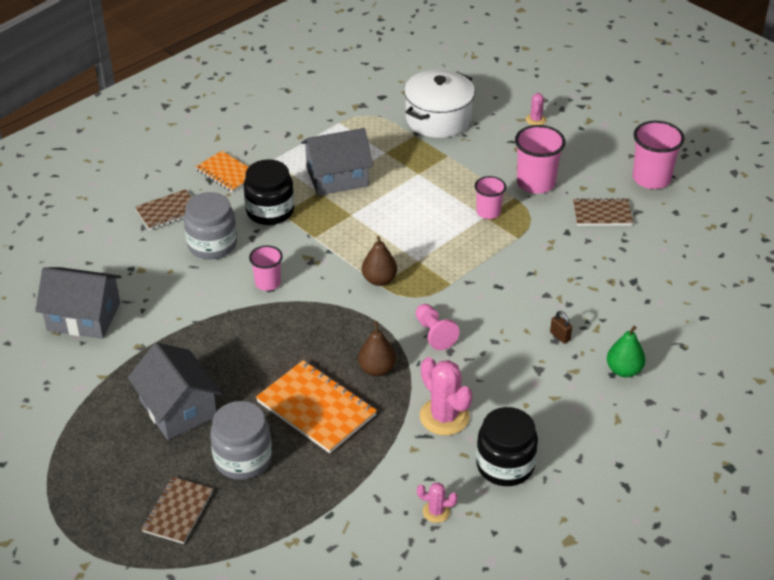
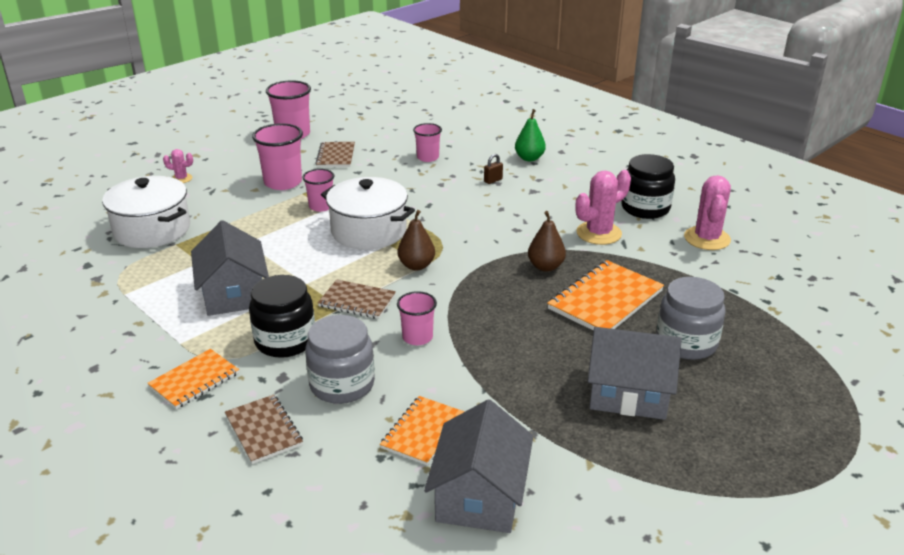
camera: 90 degrees left, 10 degrees down
(152, 288) = (423, 432): none -> orange notebook
(178, 408) = (628, 393): grey house -> grey house turned 45 degrees clockwise
(178, 511) = (772, 382): brown notebook -> brown notebook (357, 301)
(434, 334) = (494, 236): pink pawn -> none
(436, 512) = (707, 238): pink cactus -> pink cactus, size x1.92
(441, 246) = (369, 231): none -> white pot
(610, 283) = (428, 157): none -> pink cup

